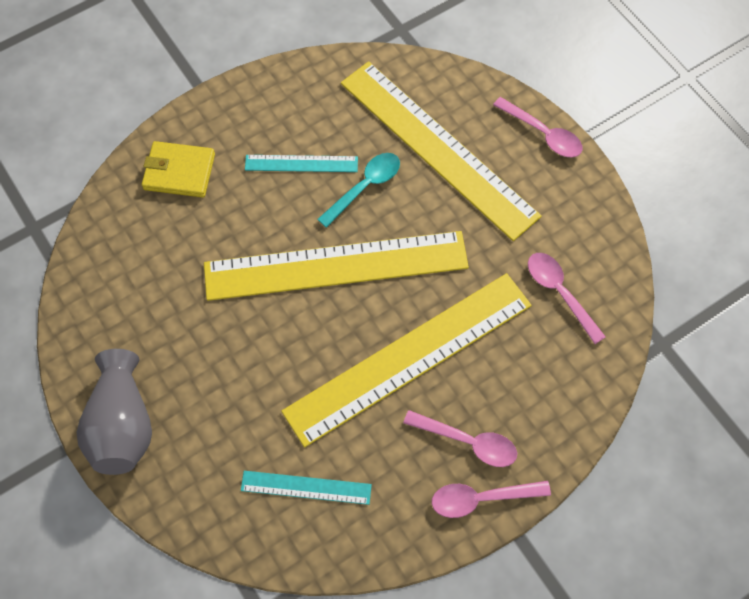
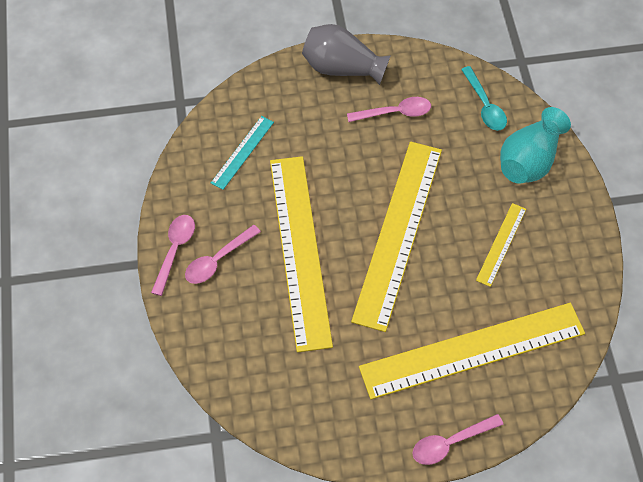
camera: 115 degrees right, 5 degrees down
(179, 172) = (529, 160): yellow wallet -> turquoise vase
(301, 163) = (501, 244): turquoise ruler -> yellow ruler
(365, 187) = (459, 280): turquoise spoon -> turquoise spoon (484, 105)
(560, 293) = (297, 379): pink spoon -> pink spoon (395, 113)

